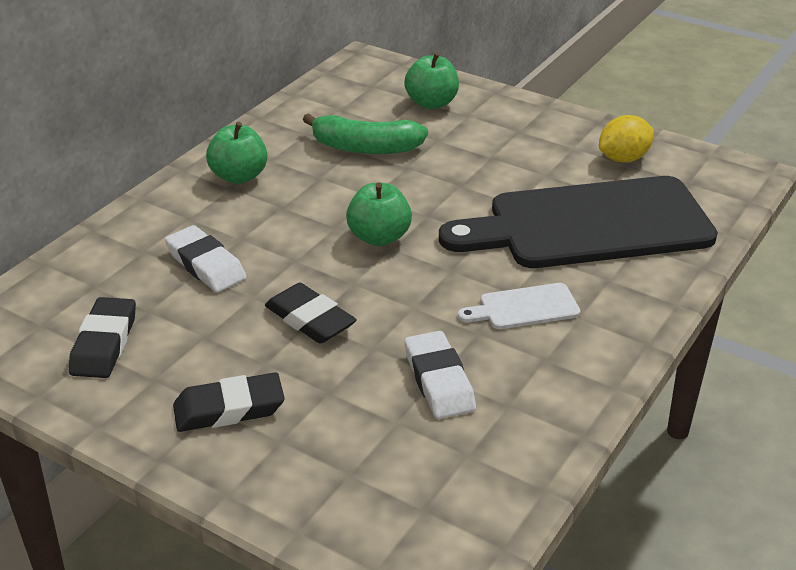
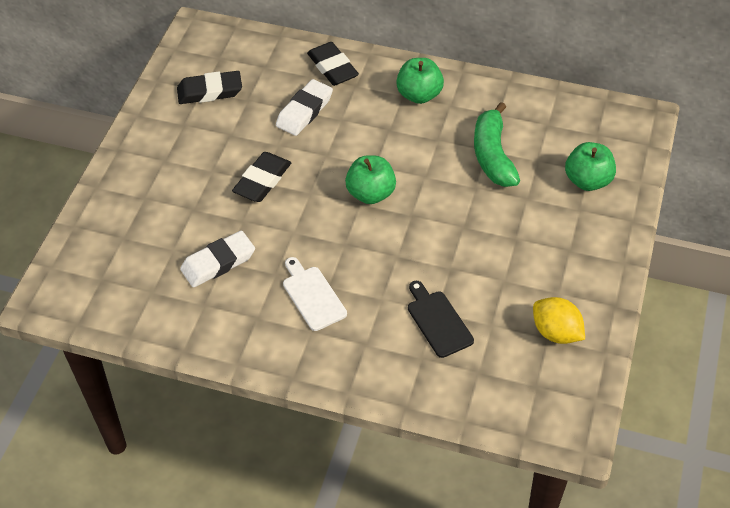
camera: 75 degrees right, 15 degrees up
(229, 409) = (166, 166): black eraser -> black eraser (332, 67)
(589, 225) = (438, 321): black cutting board -> black cutting board, size x0.41

